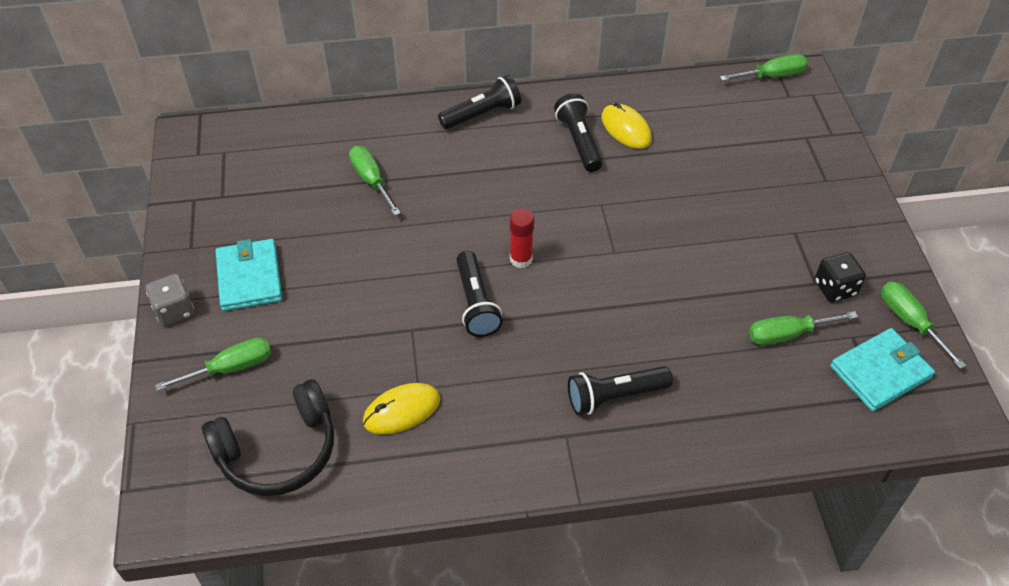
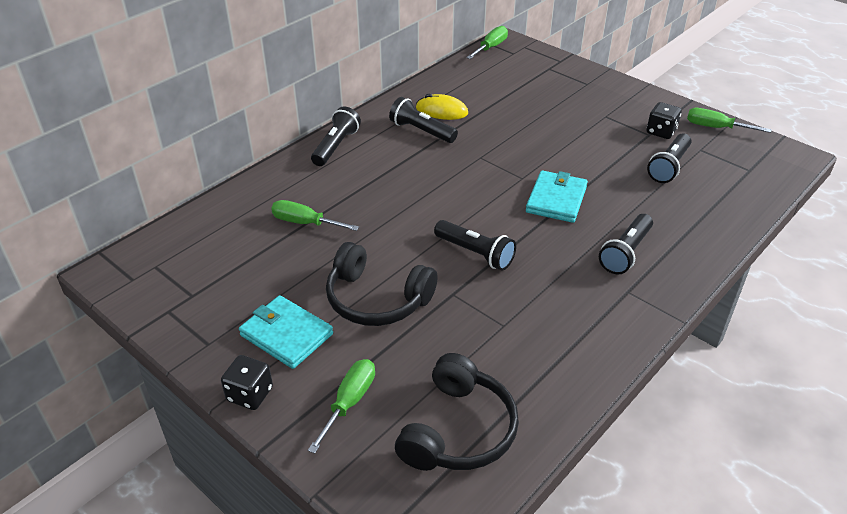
camera: 40 degrees left, 10 degrees down
(174, 311) = (250, 394): grey dice -> black dice
(347, 292) = (377, 299): none -> black headphones
(402, 410) = (510, 345): yellow mouse -> none
(521, 259) = (470, 212): red glue stick -> none
(787, 334) = (669, 166): green screwdriver -> black flashlight
(880, 372) = (735, 158): turquoise wallet -> turquoise wallet (556, 199)

